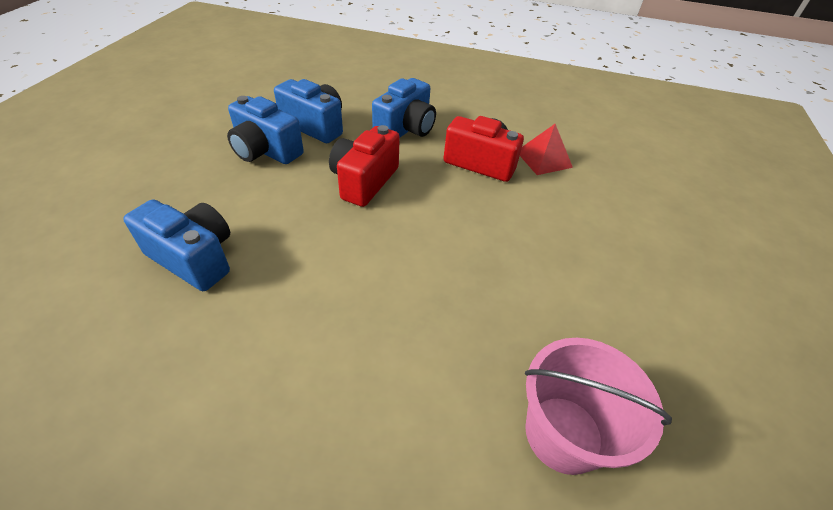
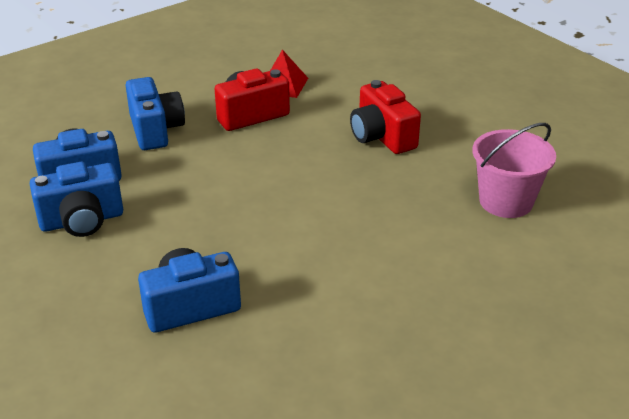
camera: 50 degrees left, 10 degrees down
(364, 181) = (200, 182): red camera -> red camera (382, 137)

